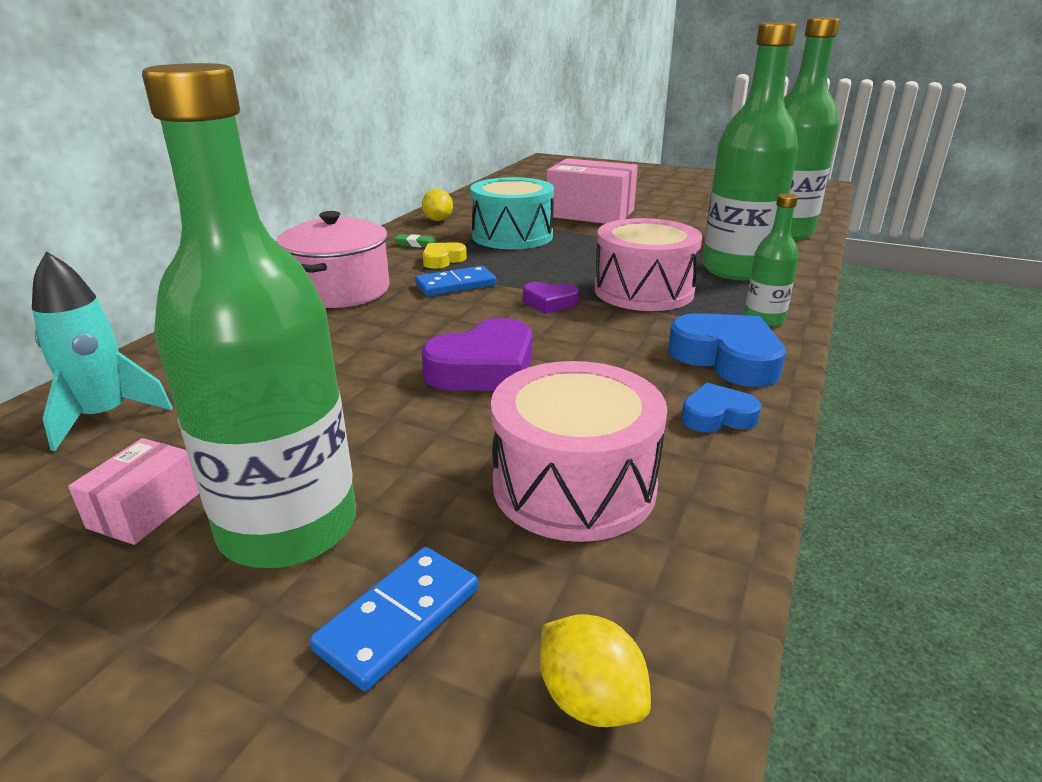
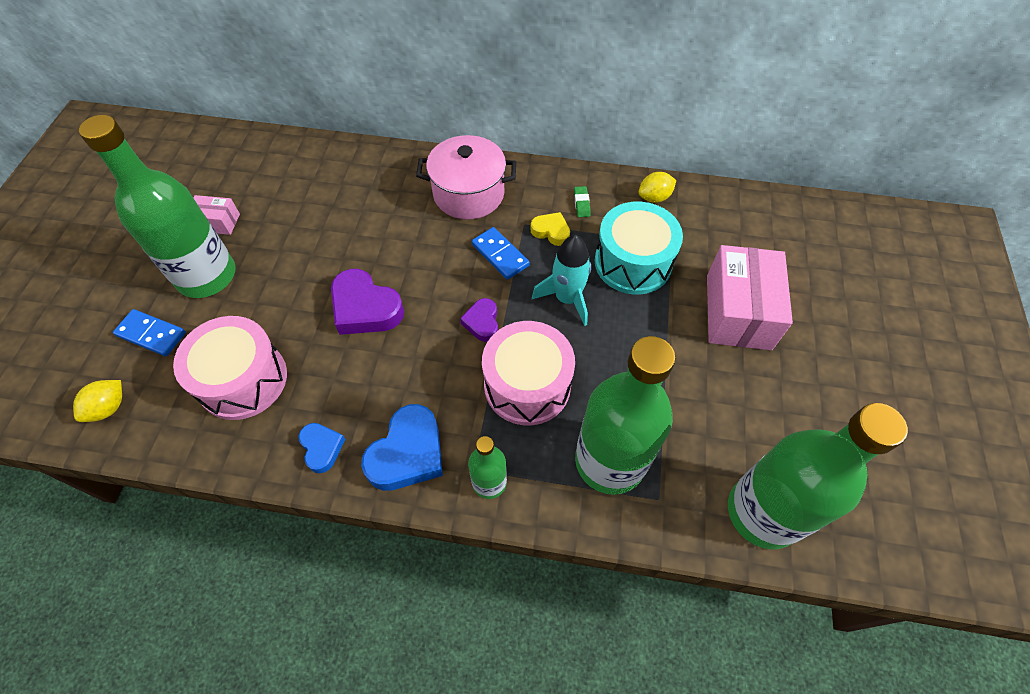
camera: 75 degrees right, 30 degrees up
(105, 416) = (289, 169): turquoise rocket -> turquoise rocket (567, 299)

